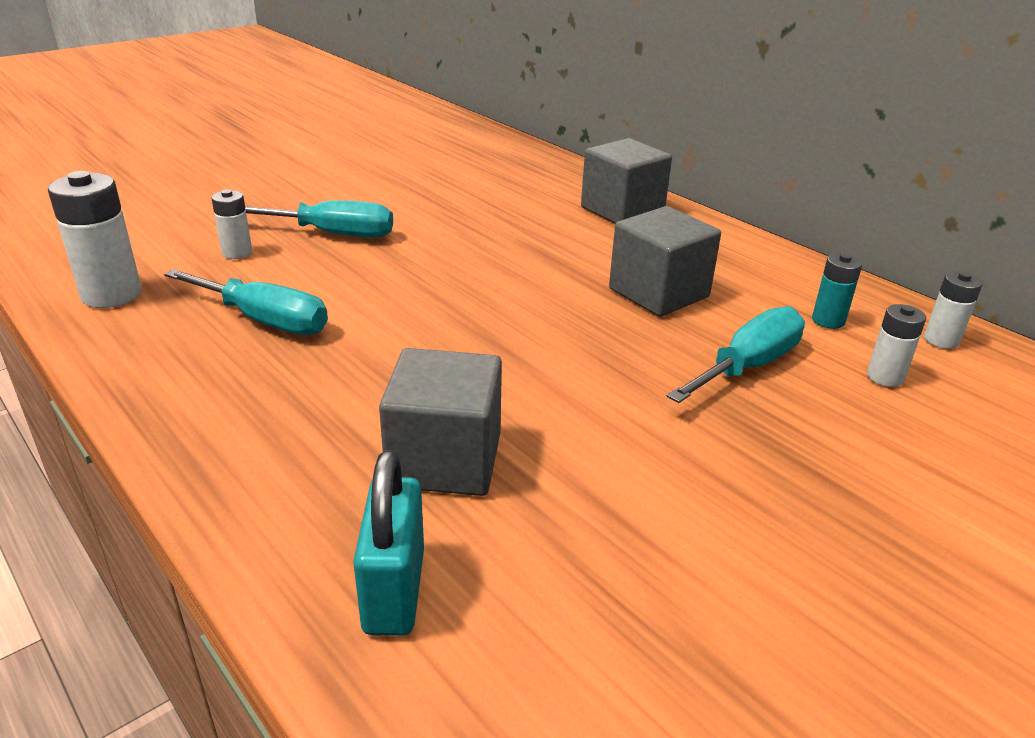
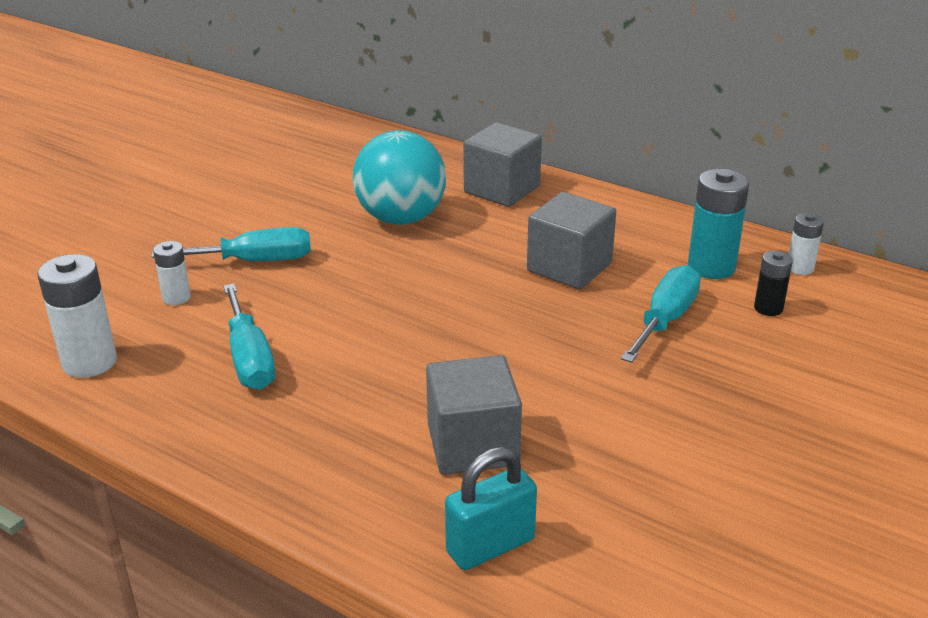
camera: 15 degrees left, 0 degrees up
(264, 320) = (249, 359): turquoise screwdriver -> turquoise screwdriver turned 60 degrees clockwise
(394, 591) = (490, 546): turquoise padlock -> turquoise padlock turned 75 degrees clockwise
(503, 220) = (401, 218): none -> turquoise ball
(828, 320) = (711, 267): turquoise battery -> turquoise battery, size x1.75
(885, 377) = (768, 308): white battery -> black battery

